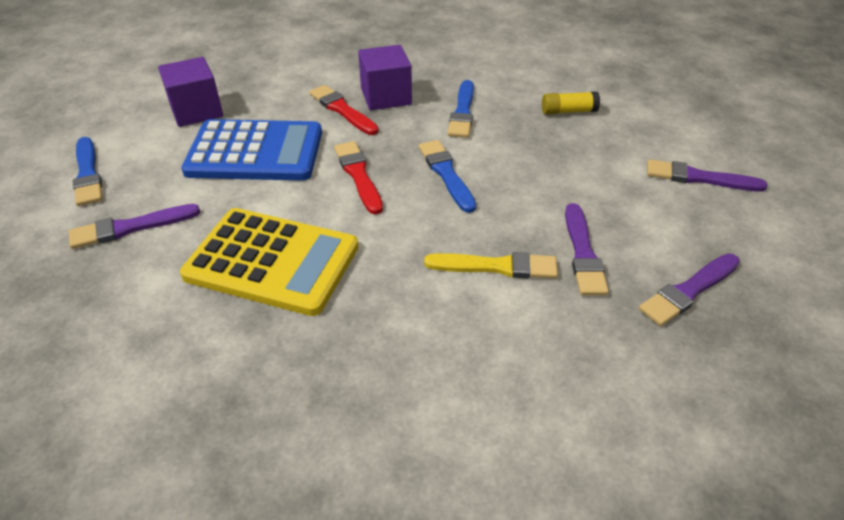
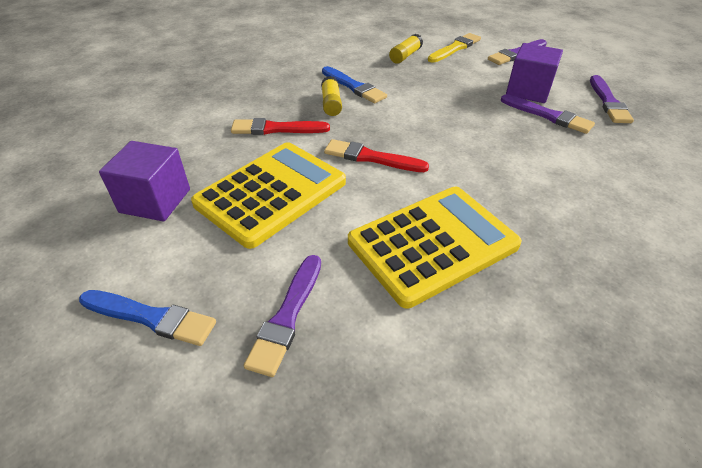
camera: 50 degrees left, 0 degrees up
(255, 152) = (271, 193): blue calculator -> yellow calculator
(386, 97) = (289, 104): purple cube -> purple cube (528, 91)
(416, 115) = (331, 104): none -> yellow glue stick
(446, 174) = (415, 123): blue brush -> none
(496, 266) = (533, 149): yellow brush -> yellow brush (455, 48)

